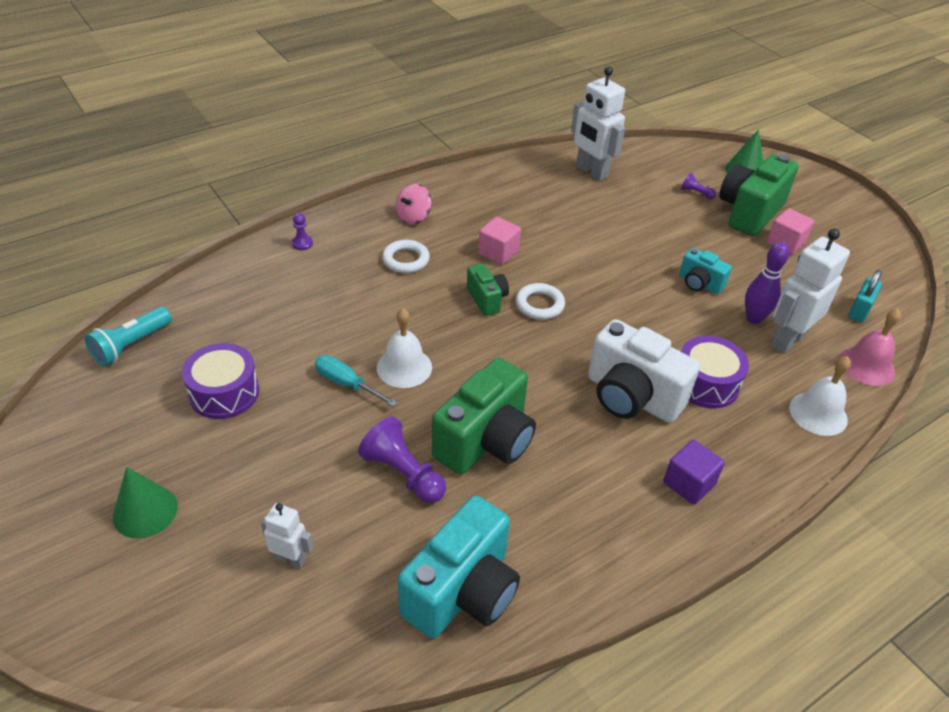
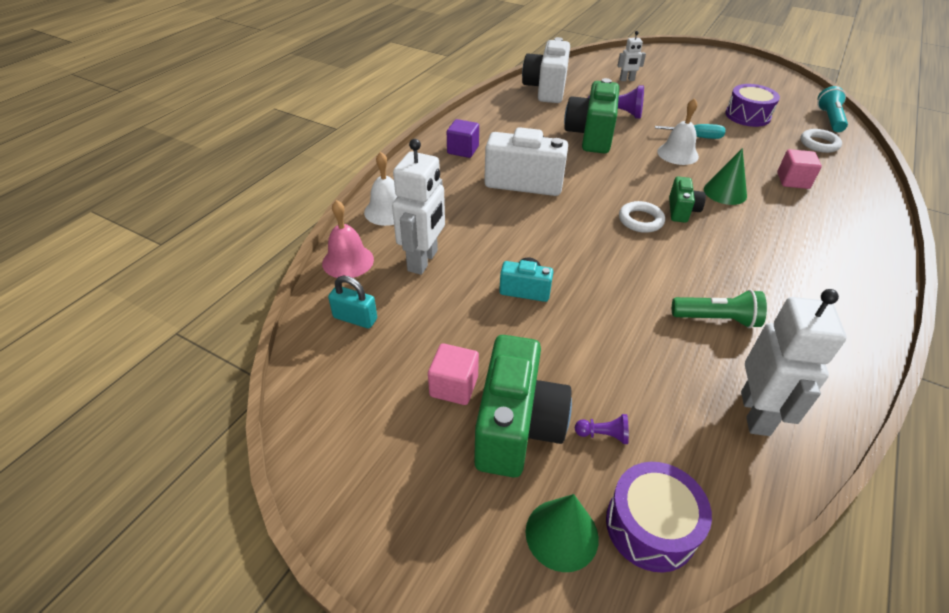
camera: 155 degrees right, 0 degrees up
(145, 511) = (704, 76): green cone -> green cone (725, 192)
(302, 243) = (863, 204): purple pawn -> none
(406, 260) = (777, 219): white ring -> white ring (819, 144)
(413, 217) = (831, 261): pink spinning top -> none
(462, 592) = (546, 89): turquoise camera -> white camera
(487, 299) = (681, 210): green camera -> green camera turned 120 degrees counterclockwise
(498, 253) = (721, 253): pink cube -> pink cube (793, 181)
(559, 216) = (716, 319): none -> green flashlight
(591, 172) = (756, 413): white robot -> white robot turned 75 degrees clockwise
(706, 383) = (477, 205): purple drum -> purple drum (650, 526)
(754, 318) = (459, 271): purple bowling pin -> none
(859, 310) = (355, 318): turquoise padlock -> turquoise padlock turned 75 degrees counterclockwise

